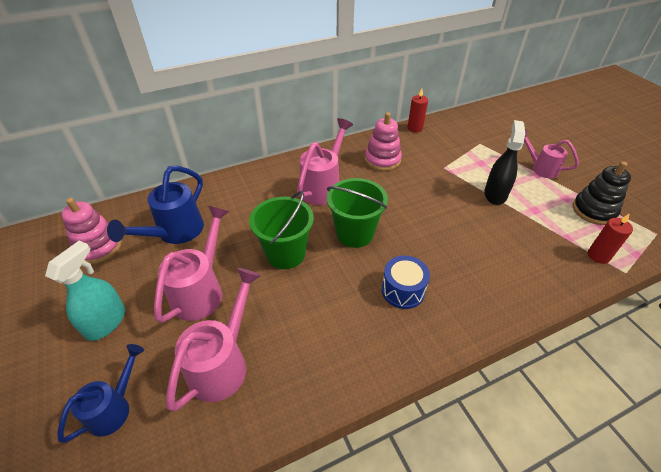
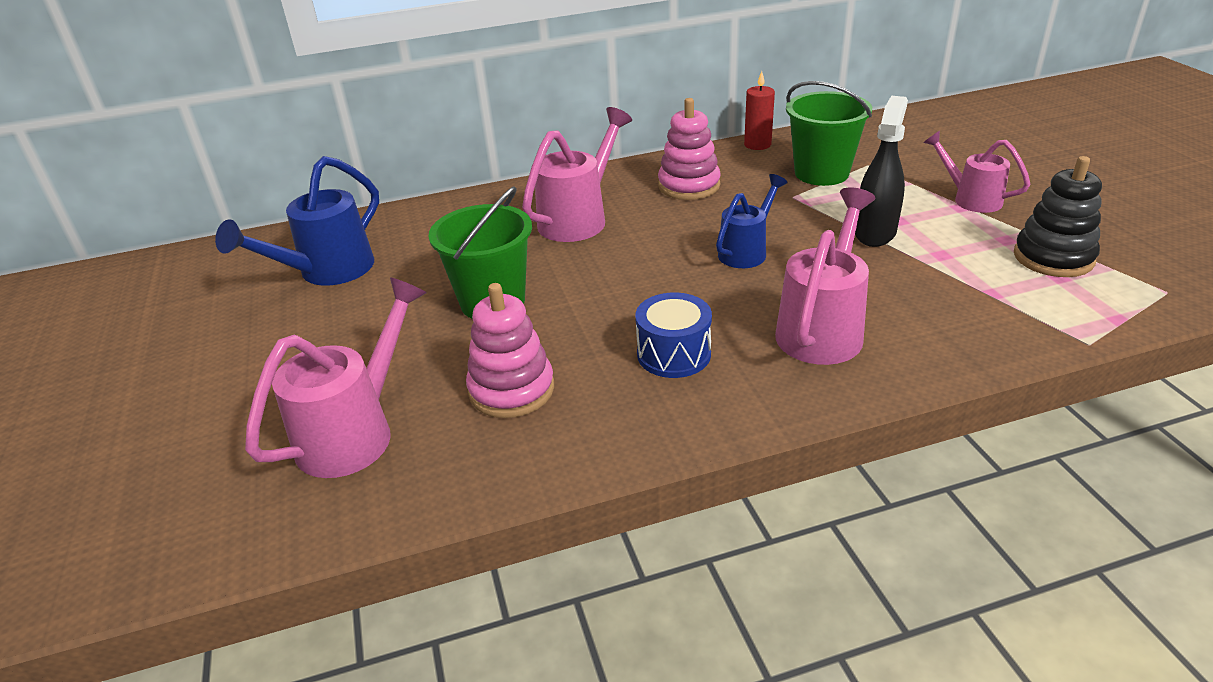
camera: 10 degrees right, 10 degrees down
(98, 247) = (208, 287): pink stacking toy -> pink stacking toy (511, 390)
(106, 322) = (195, 375): turquoise spray bottle -> none
(114, 408) = (179, 476): blue watering can -> blue watering can (747, 251)
(201, 290) = (348, 342): pink watering can -> pink watering can (823, 328)
(354, 233) = (613, 279): green bucket -> green bucket (821, 173)
(598, 256) = (1042, 319): red candle -> none

